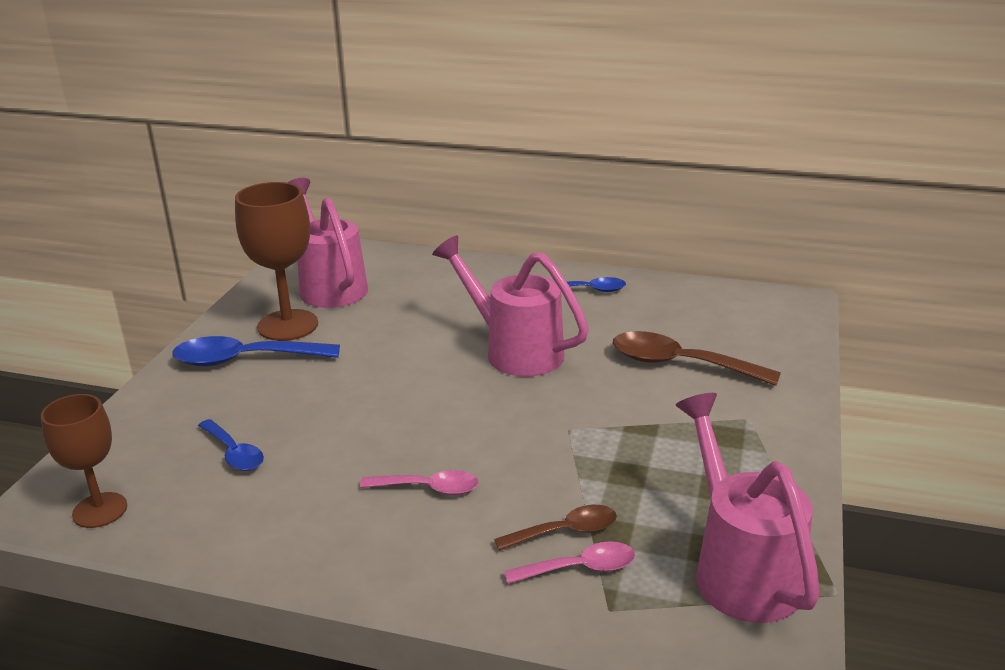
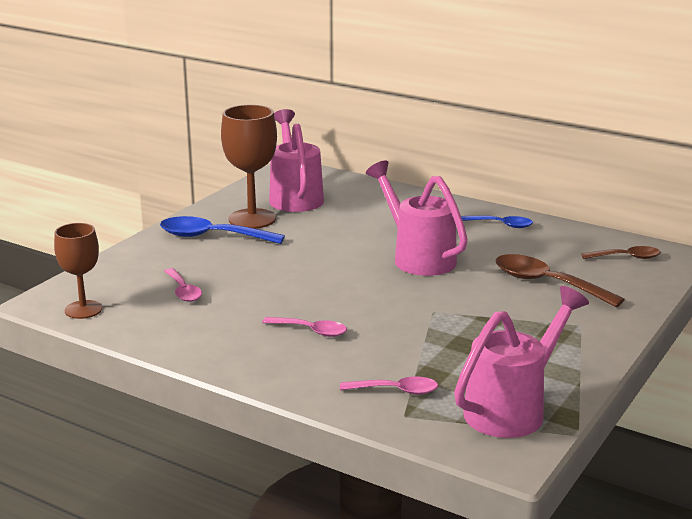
camera: 15 degrees right, 5 degrees down
(234, 453) = (183, 291): blue spoon -> pink spoon
(565, 532) = (396, 369): brown spoon -> brown spoon (626, 257)
(739, 567) = (513, 408): pink watering can -> pink watering can turned 45 degrees clockwise

